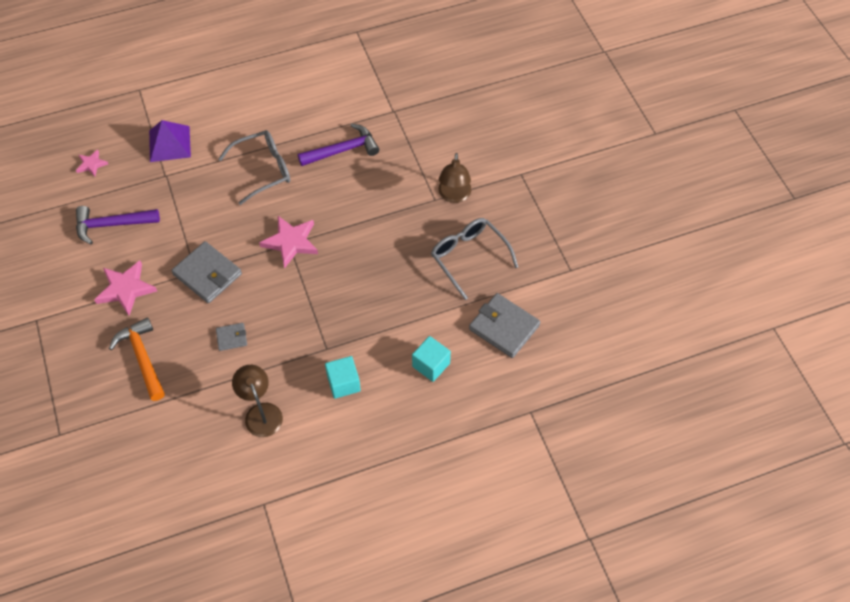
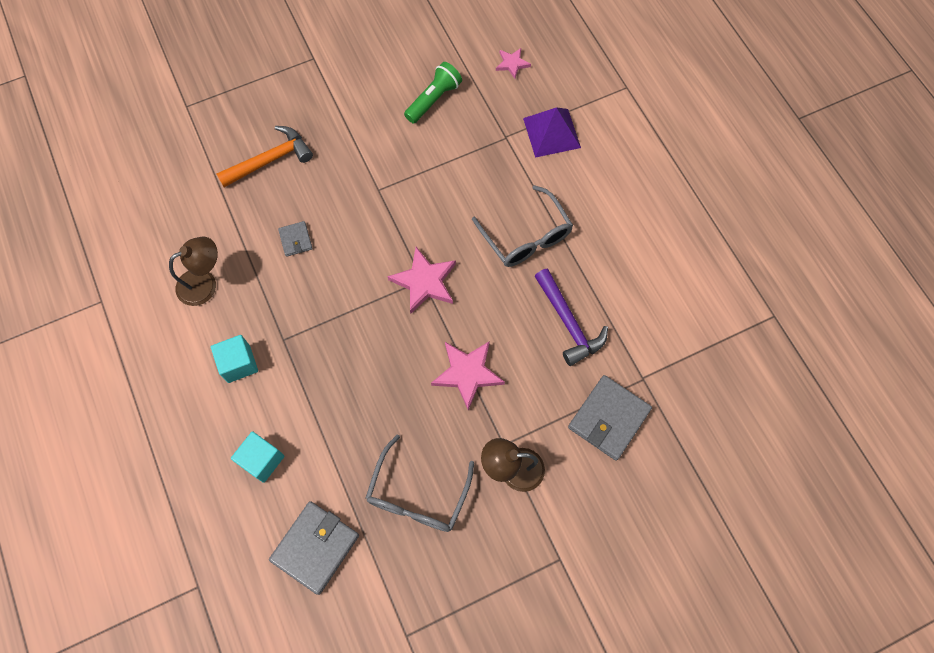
camera: 85 degrees right, 10 degrees up
(112, 225) = (434, 99): purple hammer -> green flashlight
(126, 289) = (353, 128): pink star -> pink star (467, 373)
(207, 274) = (375, 202): grey wallet -> grey wallet (609, 418)
(468, 257) = (417, 495): grey glasses -> grey glasses turned 150 degrees clockwise

